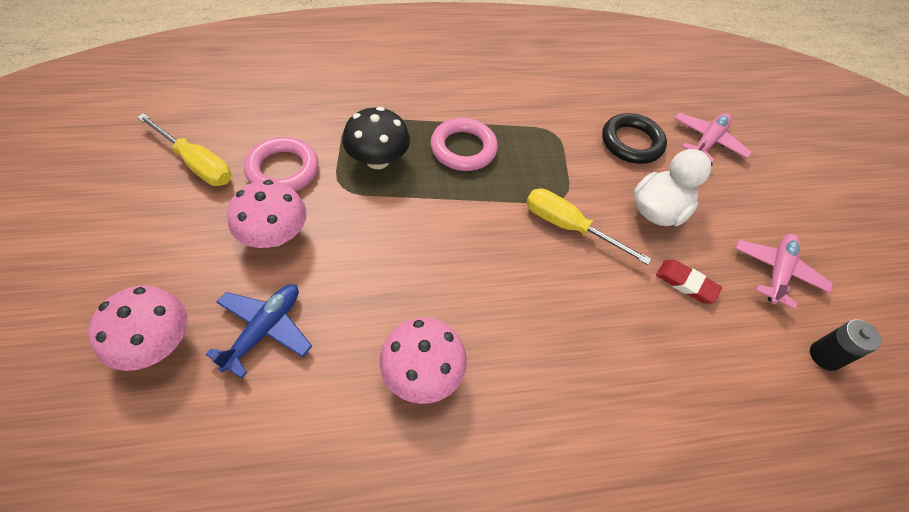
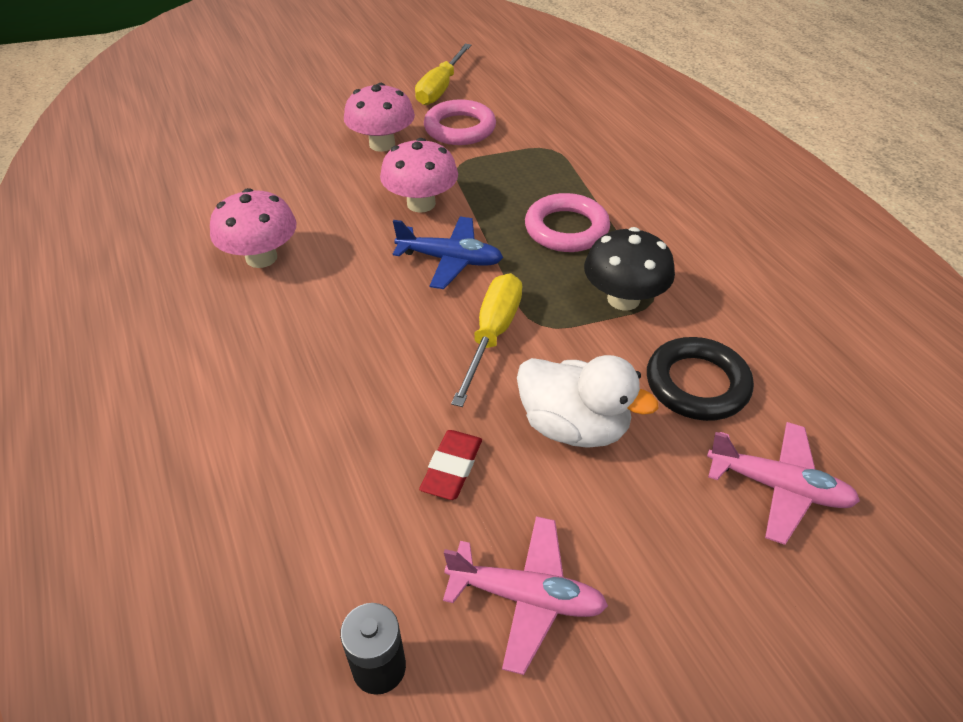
camera: 80 degrees right, 10 degrees down
(156, 344) = (259, 124): pink mushroom -> pink mushroom (421, 203)
(264, 330) = (284, 165): blue plane -> blue plane (450, 260)
(377, 160) = (508, 176): black mushroom -> black mushroom (623, 299)

